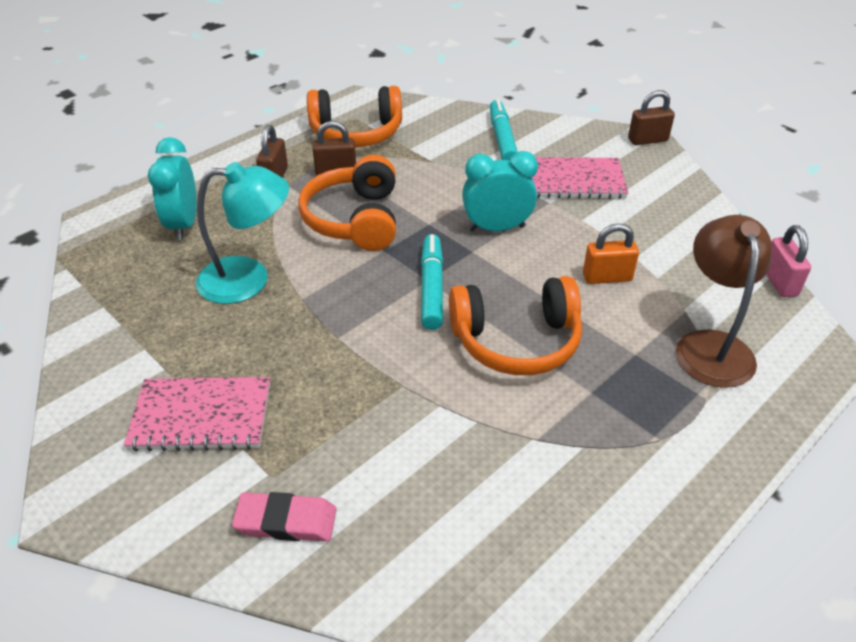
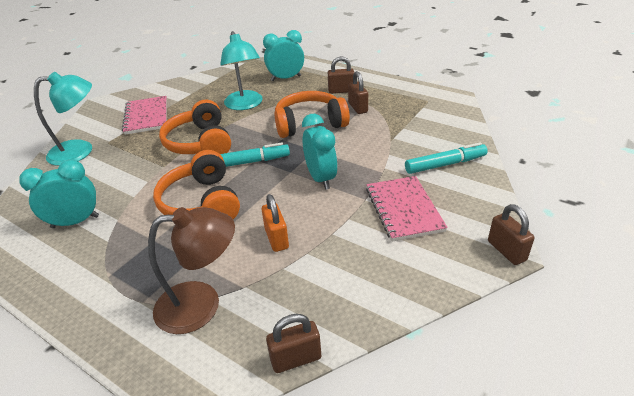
camera: 80 degrees right, 5 degrees down
(286, 521) = (80, 151): pink eraser -> turquoise lamp
(356, 133) = (408, 105): orange headphones -> orange headphones (200, 143)
(526, 496) = (75, 222): none -> turquoise clock
(779, 282) = (296, 359): pink padlock -> brown padlock

